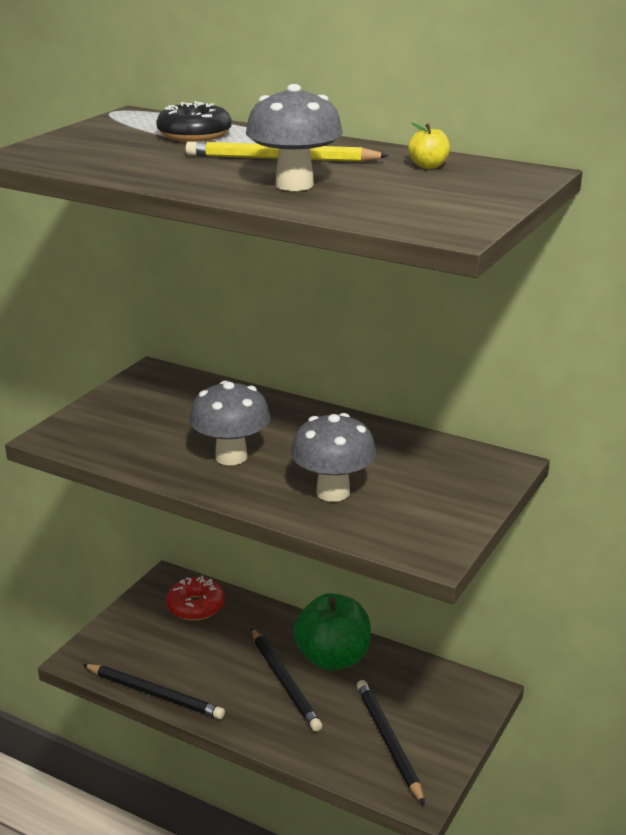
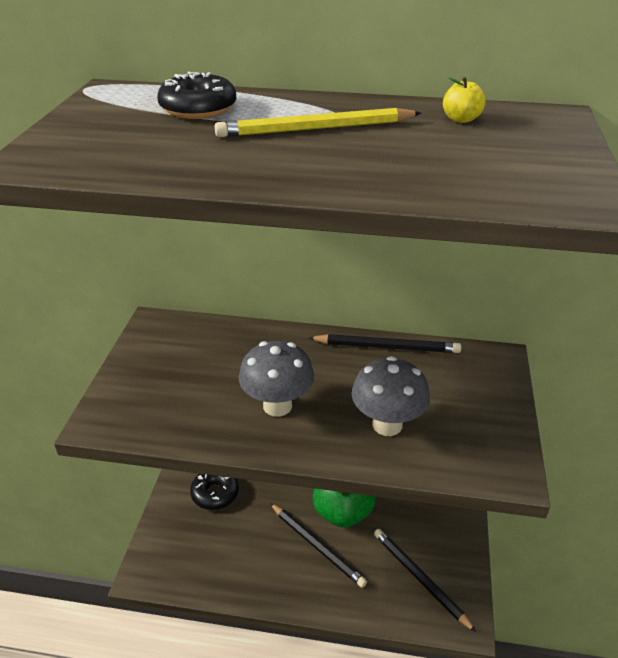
camera: 20 degrees left, 10 degrees up
(155, 694) = (220, 591): black pencil -> black pencil (387, 347)
(195, 606) = (215, 493): red donut -> black donut
(294, 185) = (366, 163): grey mushroom -> none

